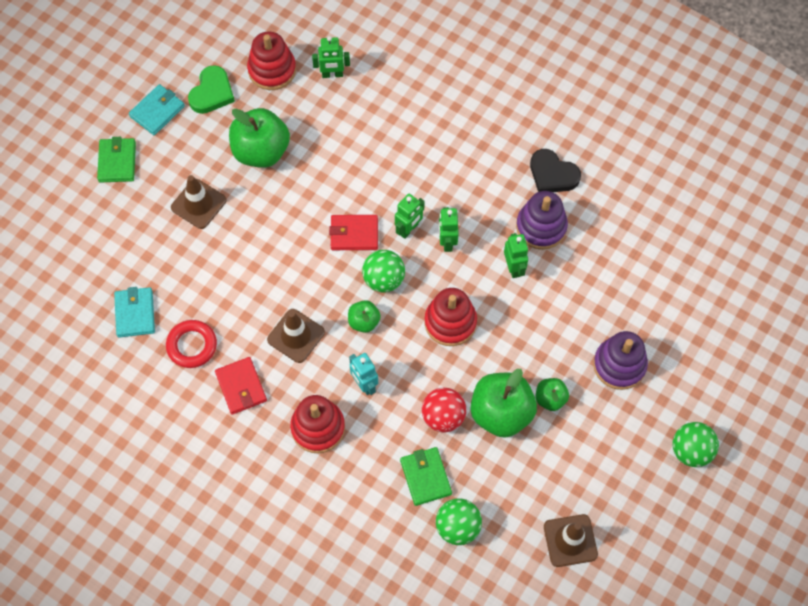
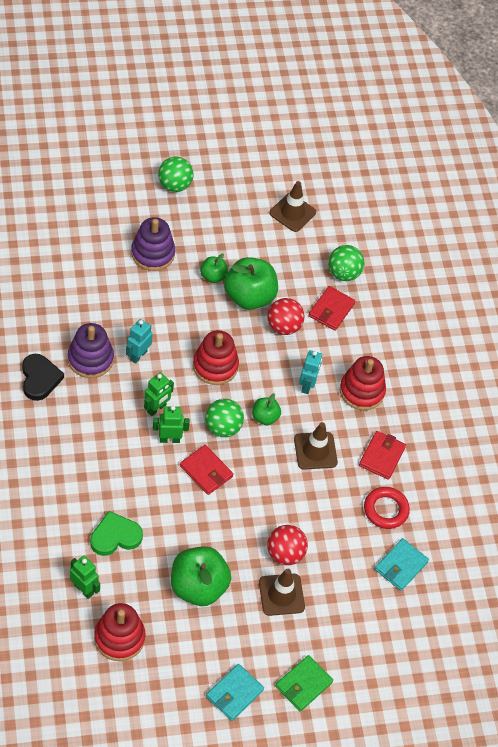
camera: 140 degrees left, 10 degrees down
(157, 111) = (234, 693): turquoise wallet -> turquoise wallet turned 45 degrees counterclockwise
(212, 93) = (180, 666): green heart -> green heart (115, 536)
(229, 234) = (285, 553): none -> red ball
(425, 477) = (331, 310): green wallet -> red wallet
(514, 267) = (138, 355): green robot -> turquoise robot

